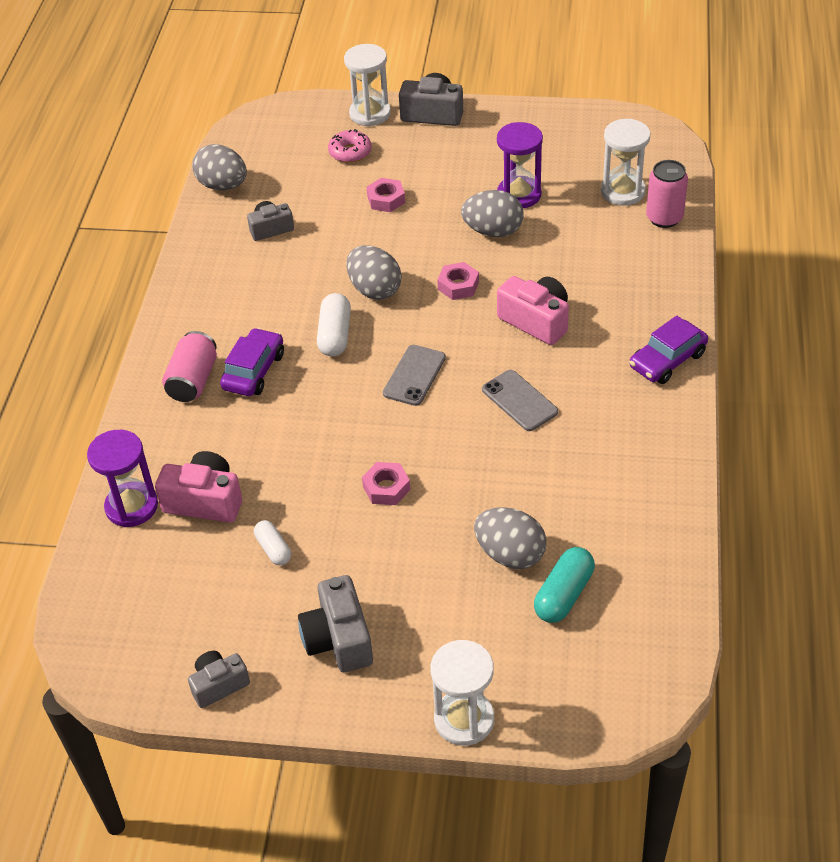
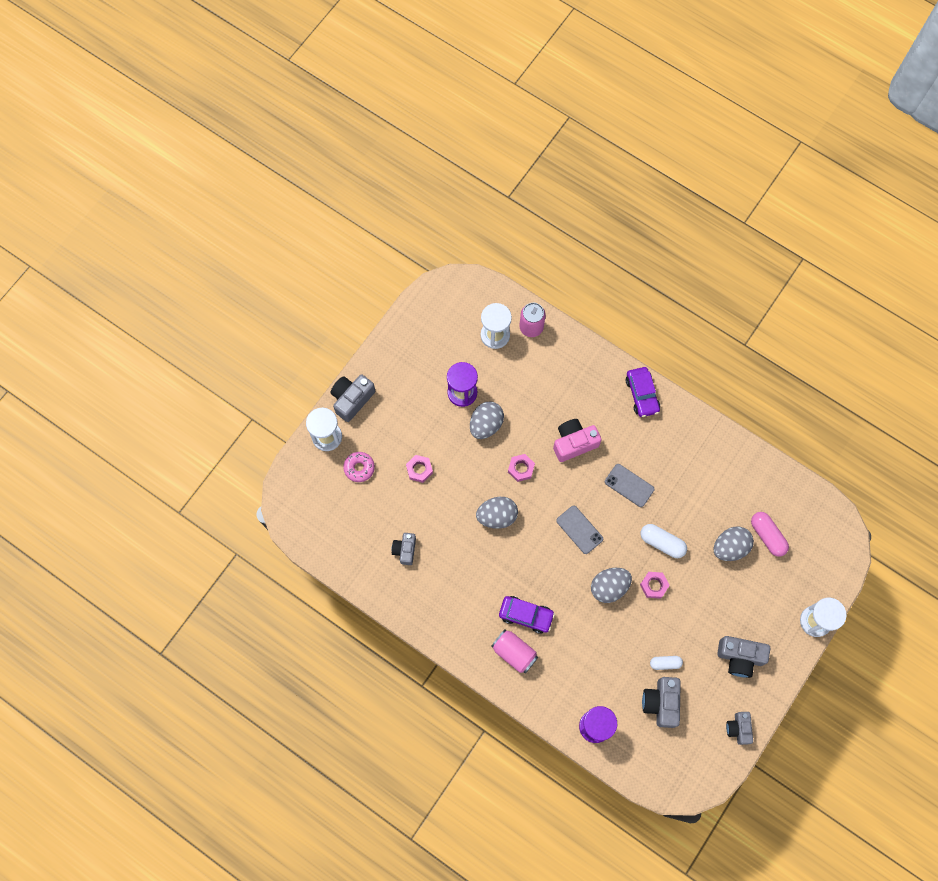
camera: 65 degrees left, 25 degrees up
(205, 501) = (612, 685): pink camera -> none
(208, 569) = (661, 703): none -> grey camera
(223, 185) = (343, 560): grey egg -> grey egg (609, 587)
(254, 371) = (526, 615): purple car -> purple car turned 150 degrees clockwise
(335, 335) = (522, 557): white capsule -> white capsule (662, 543)
(519, 401) = (629, 485): grey phone -> grey phone turned 45 degrees clockwise
(563, 594) = (767, 536): turquoise capsule -> pink capsule

